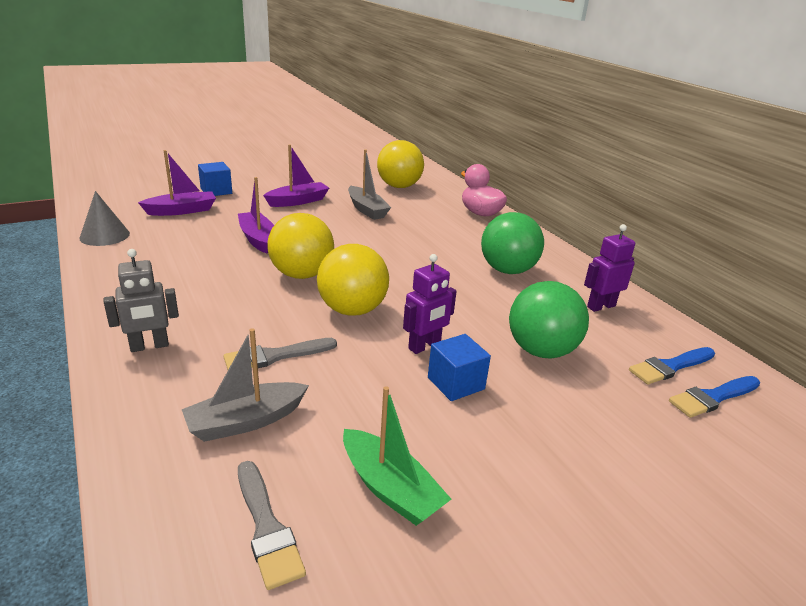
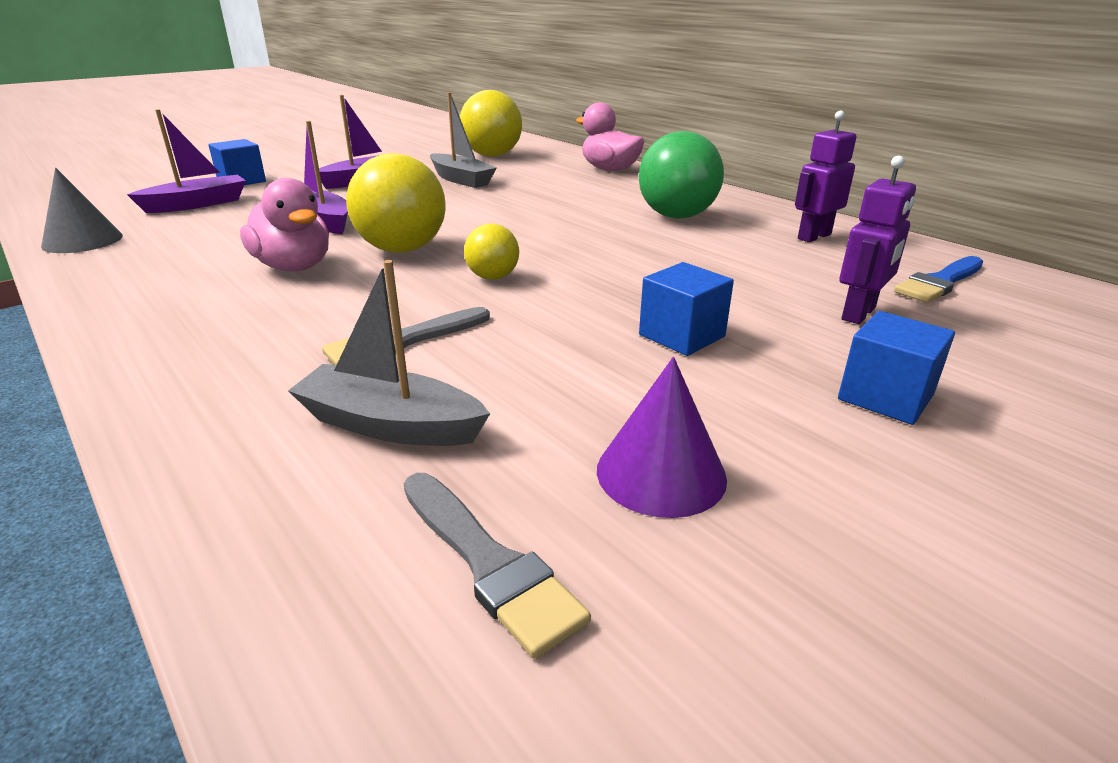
camera: 10 degrees left, 0 degrees up
(149, 346) = (194, 355): grey robot -> none
(228, 280) = (294, 267): none -> pink duck
(246, 421) = (390, 425): grey boat -> grey boat turned 60 degrees clockwise
(352, 310) = (493, 277): yellow ball -> yellow ball, size x0.53
(390, 488) = (661, 473): green boat -> purple cone
(425, 346) = (615, 302): purple robot -> purple robot (859, 314)
(541, 351) = (771, 287): green ball -> none
(566, 459) = (885, 397): none -> blue cube
(713, 397) = (1013, 305): blue brush -> none

